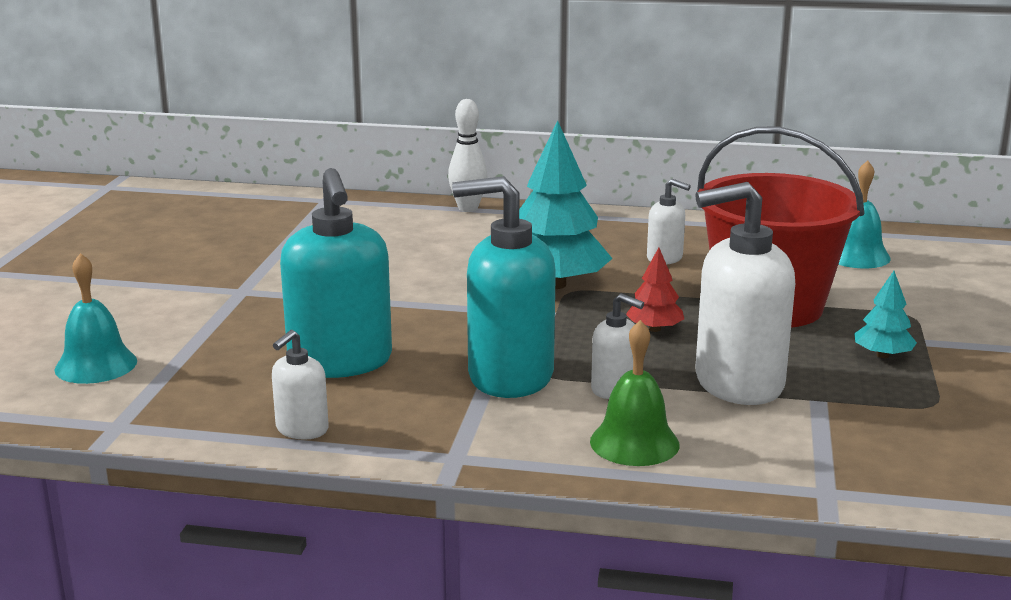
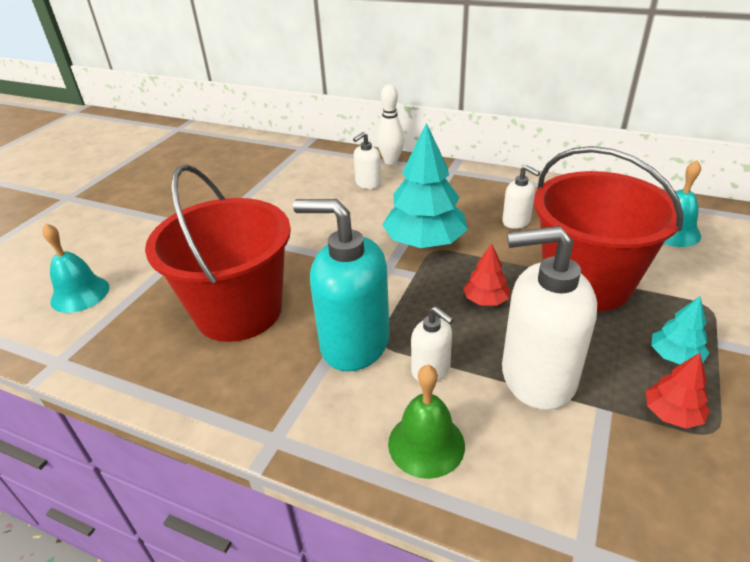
camera: 15 degrees right, 15 degrees up
(301, 429) = (177, 385): white soap dispenser -> white soap dispenser (368, 184)
(340, 362) = (239, 311): turquoise soap dispenser -> red bucket
(889, 396) = (672, 414): none -> red tree

